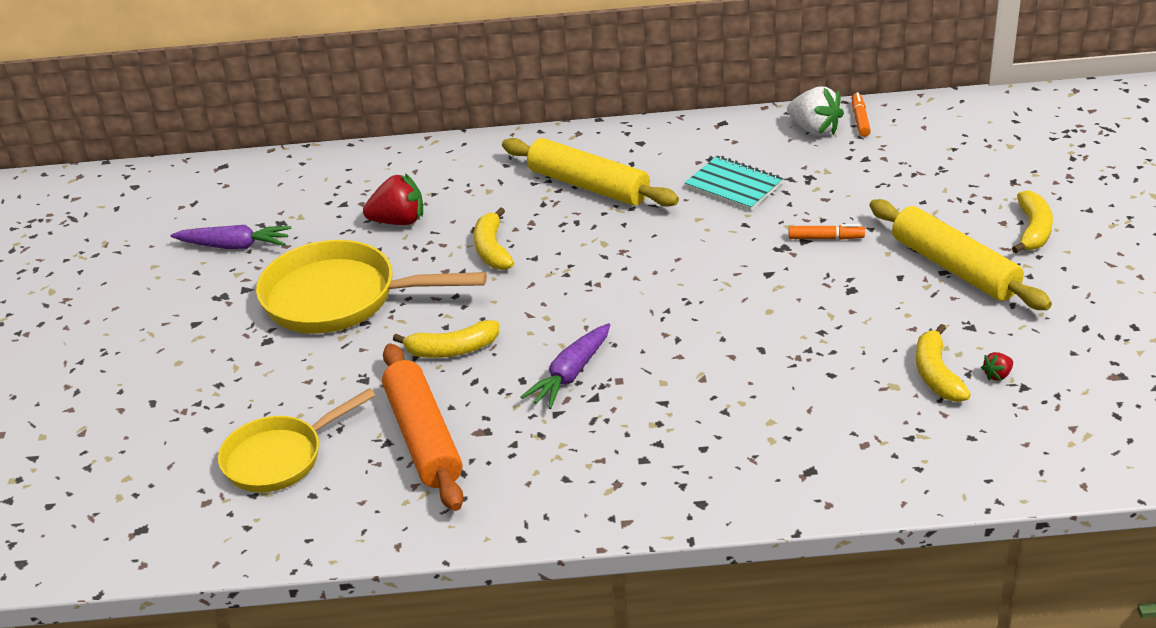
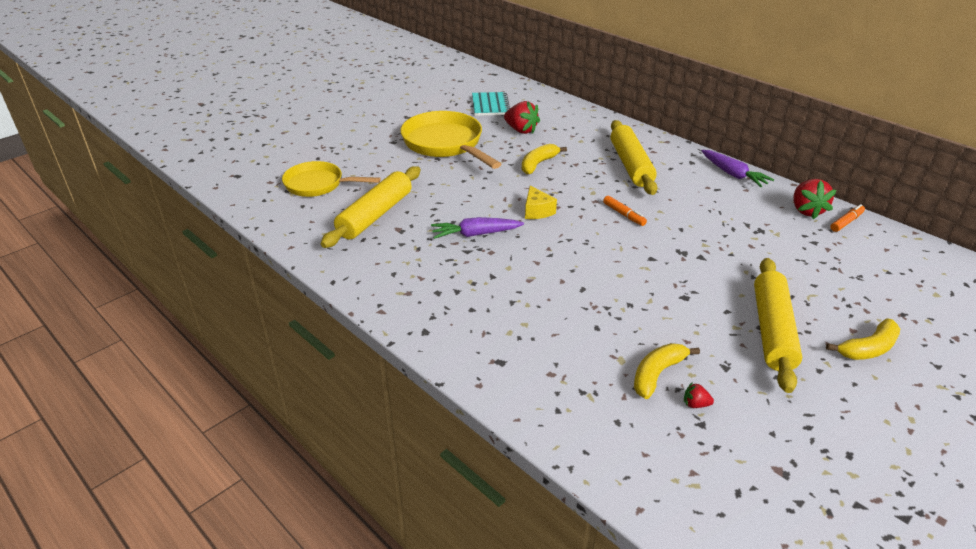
camera: 45 degrees right, 0 degrees up
(234, 246) = (445, 103): purple carrot -> purple carrot (733, 174)
(423, 437) = (375, 215): orange rolling pin -> yellow rolling pin
(452, 350) = (449, 191): yellow banana -> none
(586, 304) = (537, 211): none -> yellow cheese
(733, 186) = (707, 208): turquoise notebook -> turquoise notebook (490, 105)
(814, 129) = (806, 210): white strawberry -> red strawberry
(826, 238) = (716, 264): orange marker -> orange marker (624, 215)

